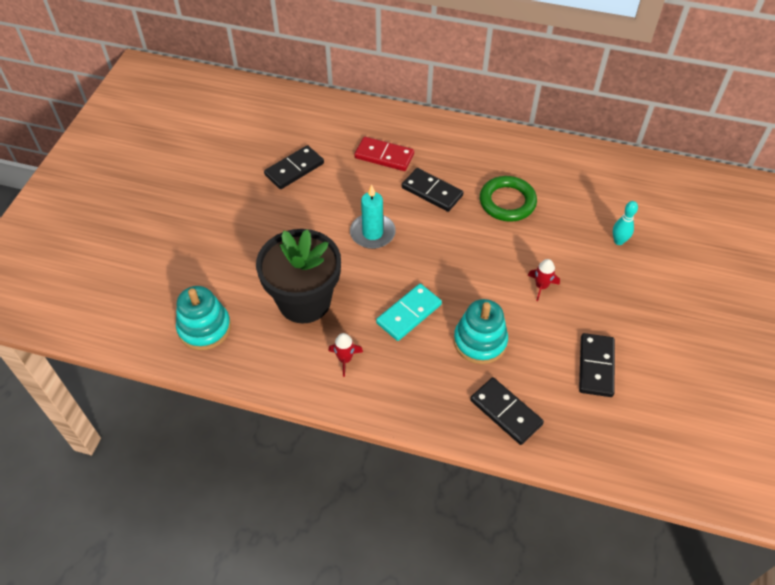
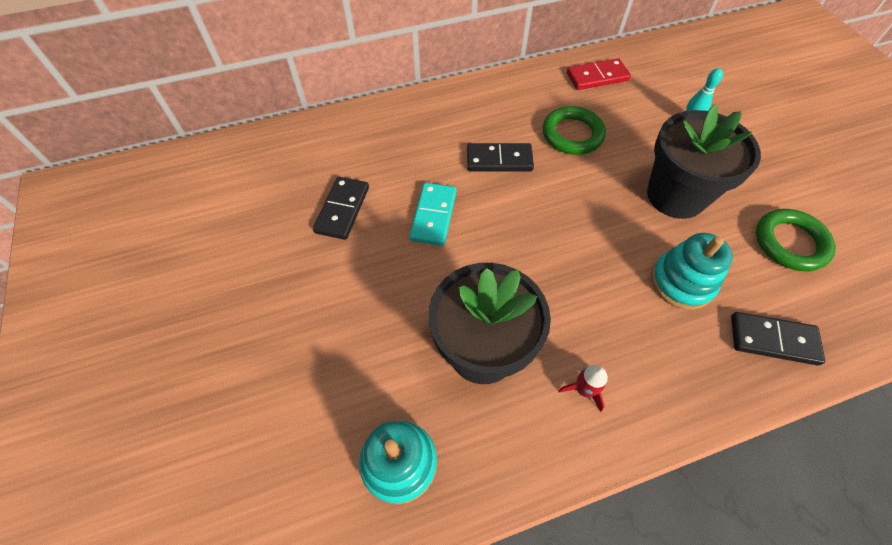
camera: 35 degrees left, 5 degrees up
(372, 233) = (483, 232): turquoise candle -> none
(384, 156) = (422, 149): red domino -> red domino (597, 77)
(409, 314) = (595, 296): turquoise domino -> turquoise domino (433, 216)
(541, 286) = (675, 196): red rocket -> black flower pot
(596, 366) = (790, 243): black domino -> green ring

